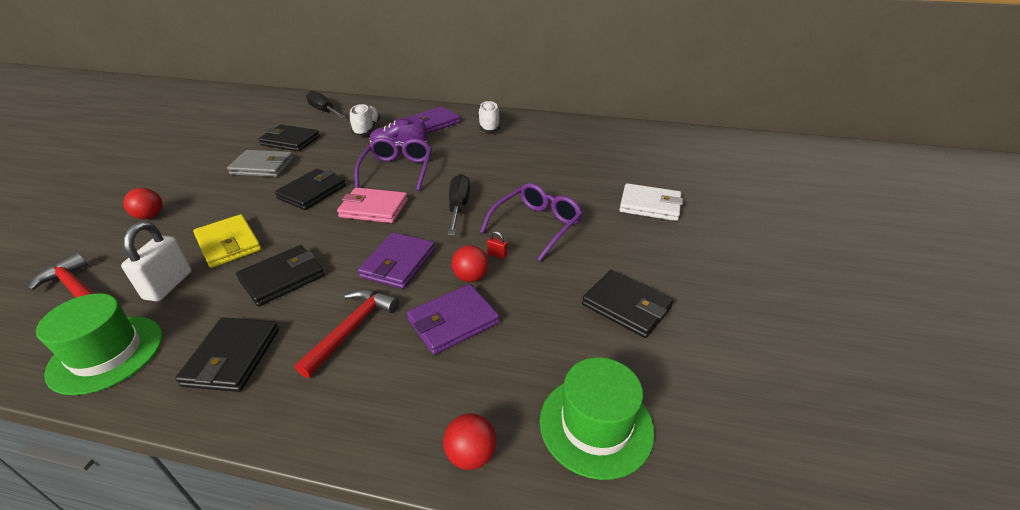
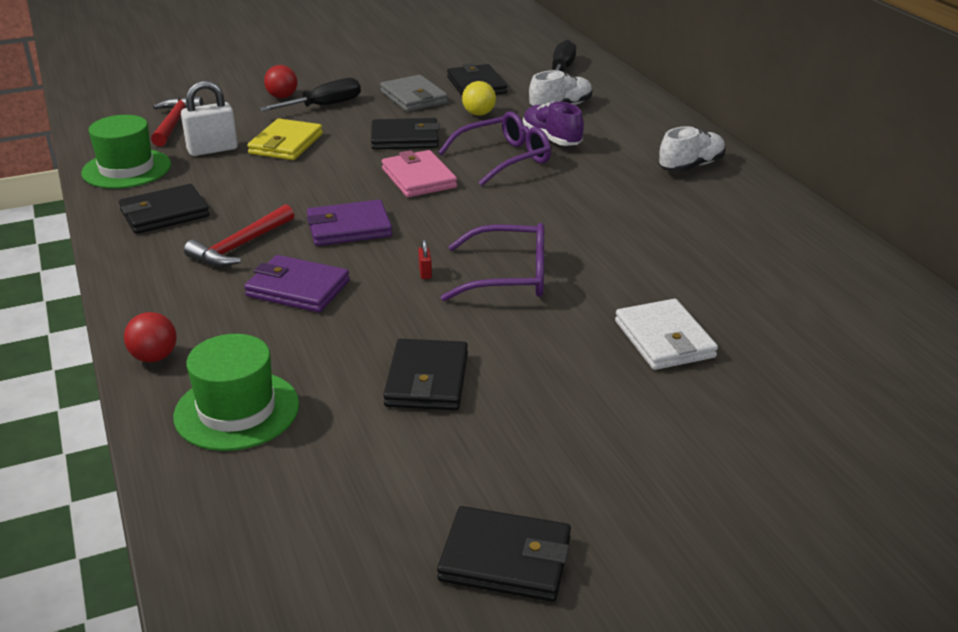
camera: 55 degrees right, 5 degrees down
(282, 278) = (269, 187): black wallet -> black wallet (505, 559)
(328, 155) = (479, 114): none -> yellow ball
(352, 329) = (240, 246): red hammer -> red hammer turned 135 degrees clockwise
(434, 123) = (638, 133): purple wallet -> none
(458, 207) = (482, 219): black screwdriver -> black screwdriver (324, 106)
(471, 277) = (371, 272): red ball -> none

